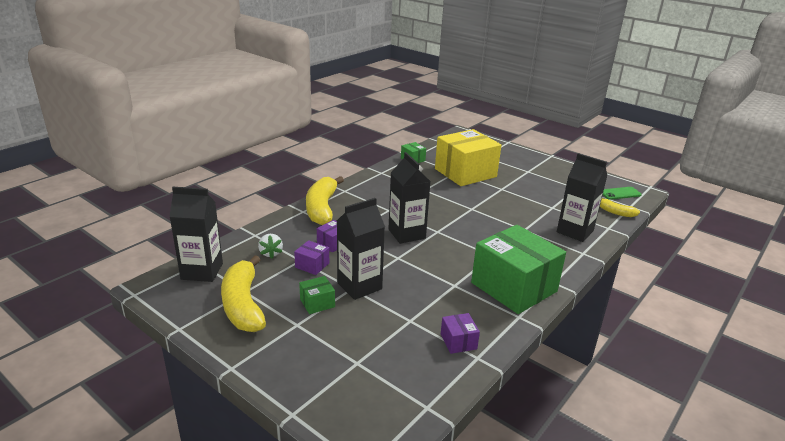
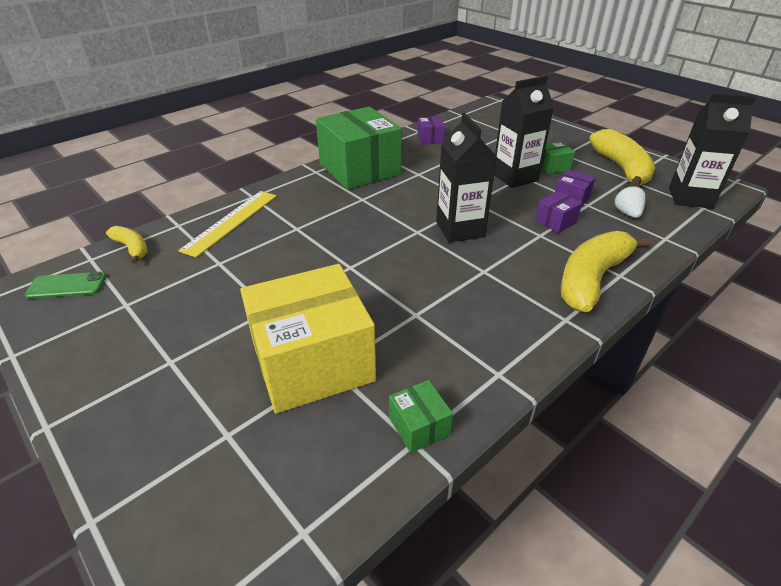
camera: 170 degrees left, 10 degrees up
(322, 208) = (592, 279): yellow banana -> yellow banana turned 150 degrees counterclockwise
(575, 231) = (231, 222): black carton -> yellow ruler

